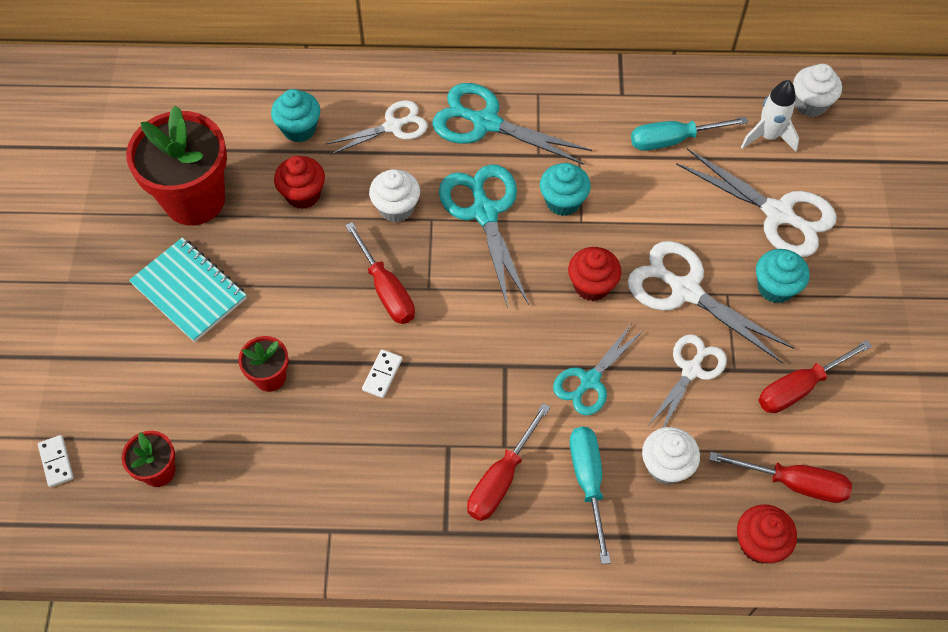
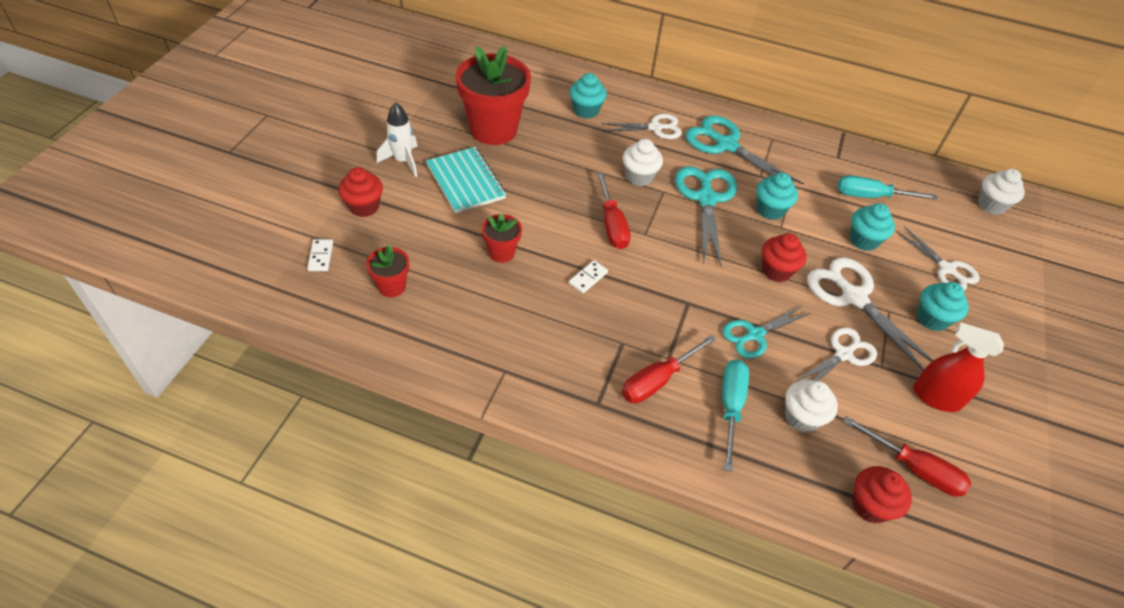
camera: 15 degrees right, 10 degrees down
(303, 194) = (573, 149): red cupcake -> red cupcake (364, 206)
(678, 207) = (863, 240): none -> turquoise cupcake
(768, 136) = (950, 216): white rocket -> white rocket (403, 161)
(778, 214) = (947, 269): white scissors -> white scissors, size x0.64
(799, 388) = (936, 397): red screwdriver -> red spray bottle

